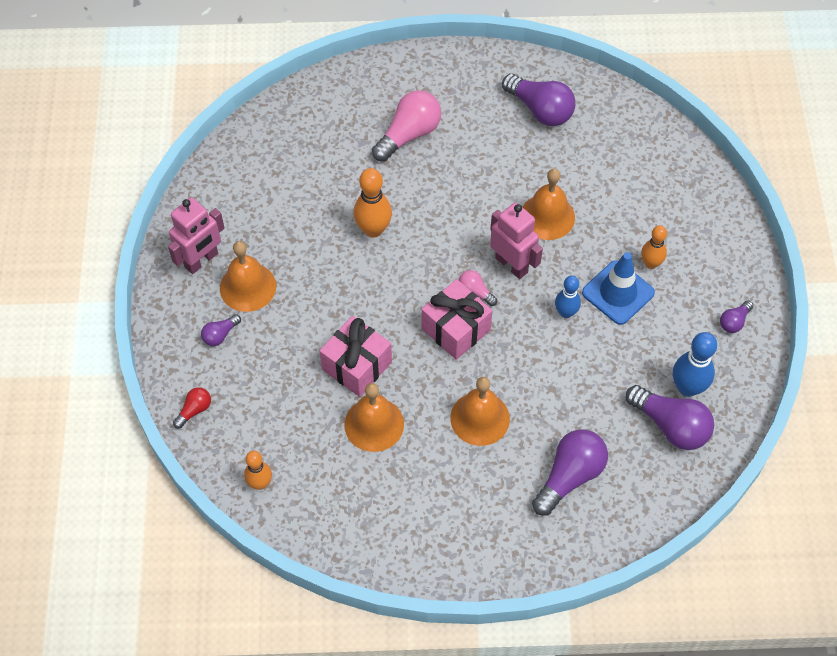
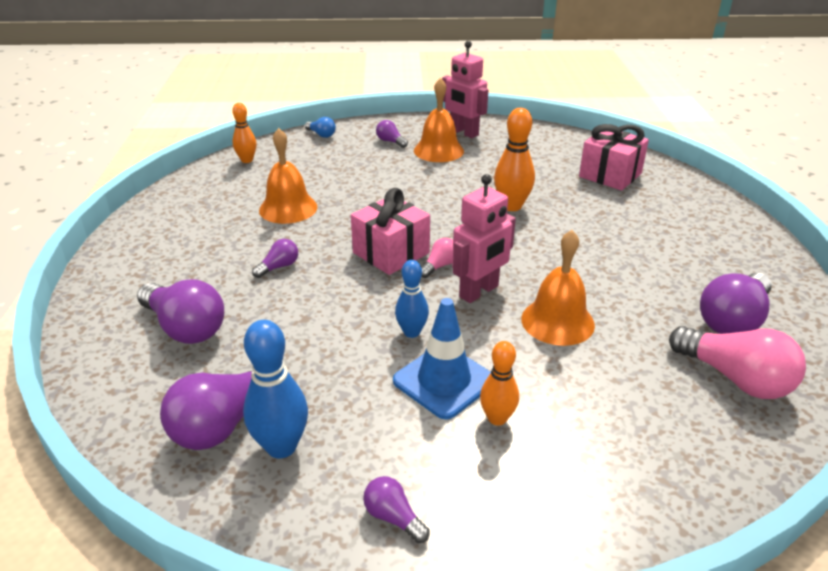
camera: 90 degrees right, 25 degrees down
(194, 410) = (321, 135): red light bulb -> blue light bulb
(356, 365) = (353, 199): pink gift -> pink gift (610, 175)
(409, 134) = (643, 225): pink light bulb -> pink light bulb (735, 378)
(480, 418) = (278, 267): orange bell -> purple light bulb

